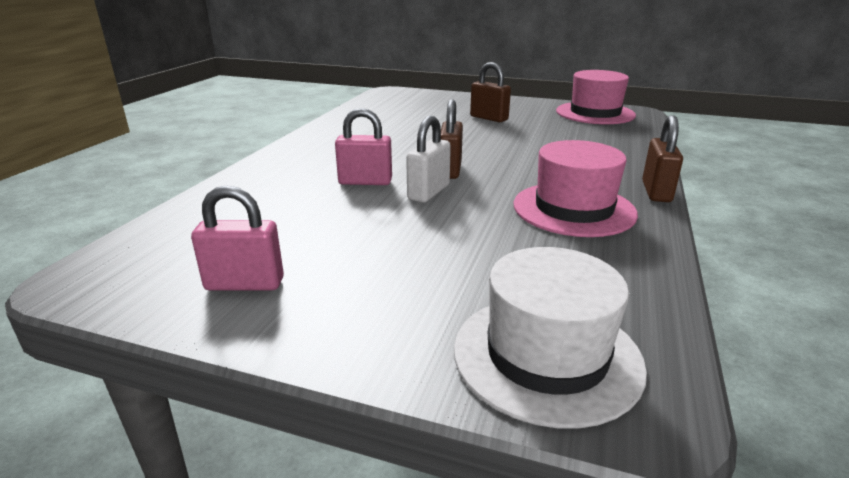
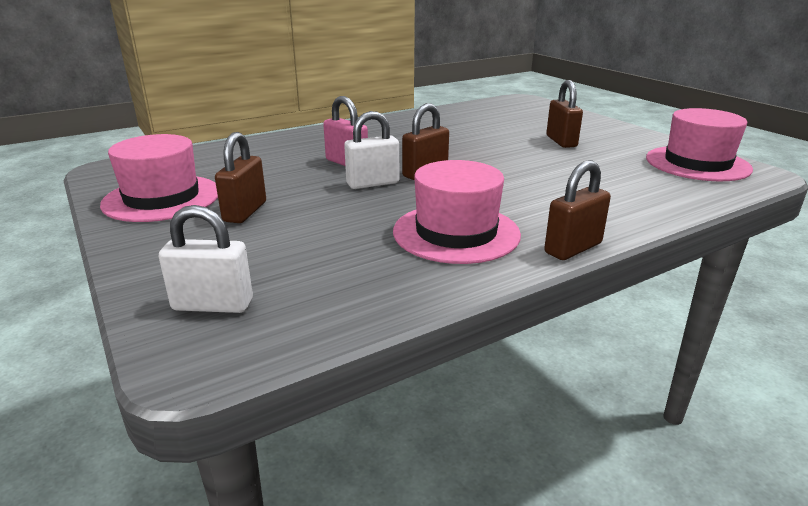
camera: 40 degrees right, 0 degrees up
(245, 284) = (162, 198): pink padlock -> pink hat
(373, 260) = (245, 212): none -> brown padlock
(546, 356) = (213, 305): white hat -> white padlock

